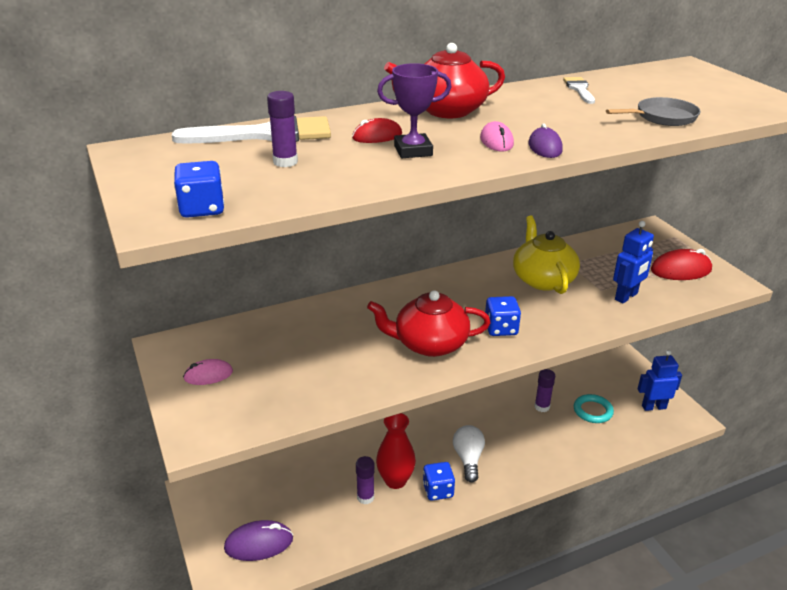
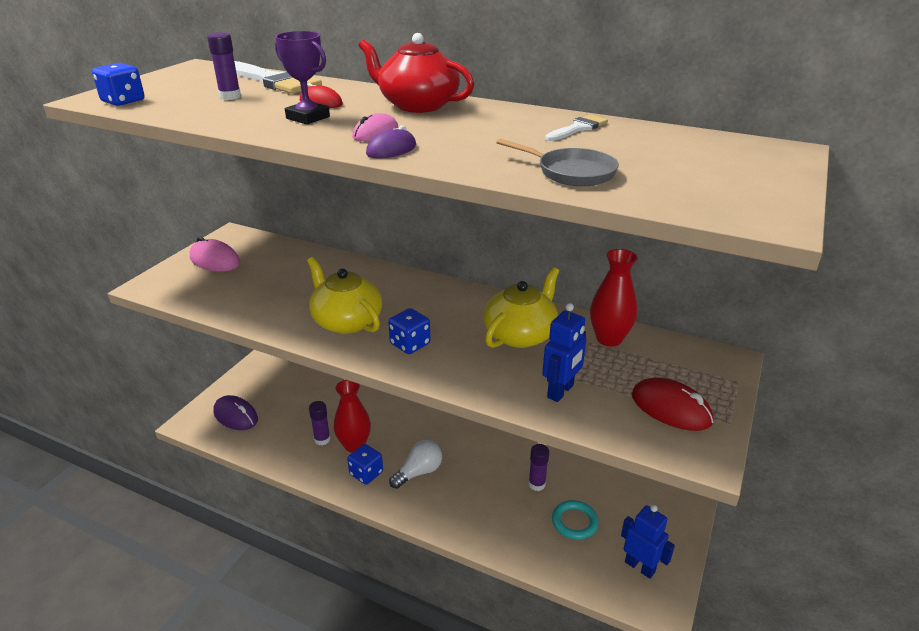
camera: 50 degrees right, 0 degrees up
(208, 375) = (215, 260): pink mouse -> pink mouse, size x1.59
(429, 344) = (346, 321): red teapot -> yellow teapot
(586, 252) = (609, 339): none -> red vase
(626, 297) = (561, 391): blue robot -> blue robot turned 60 degrees counterclockwise

